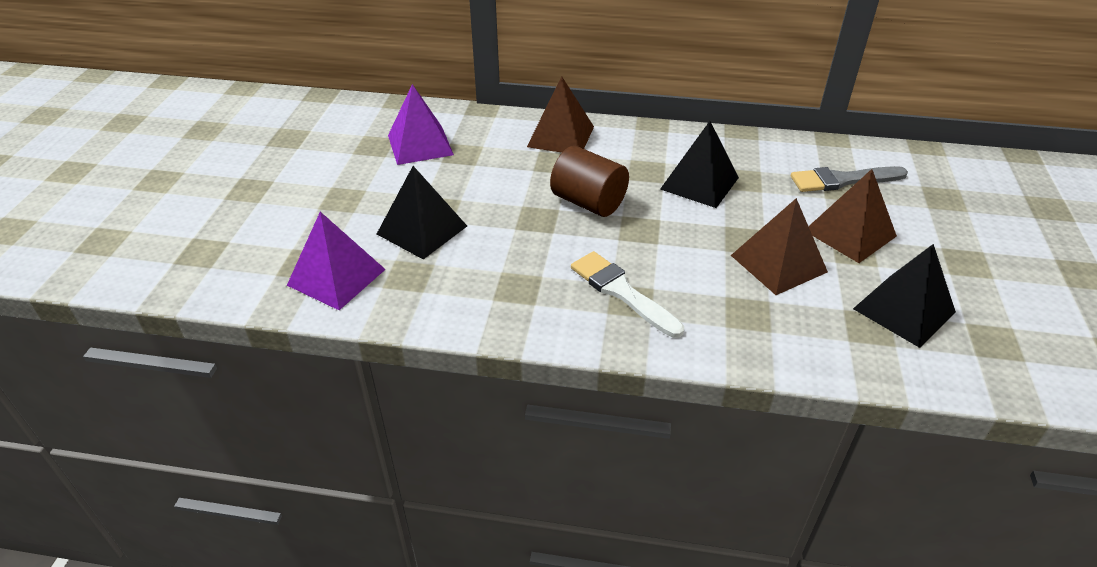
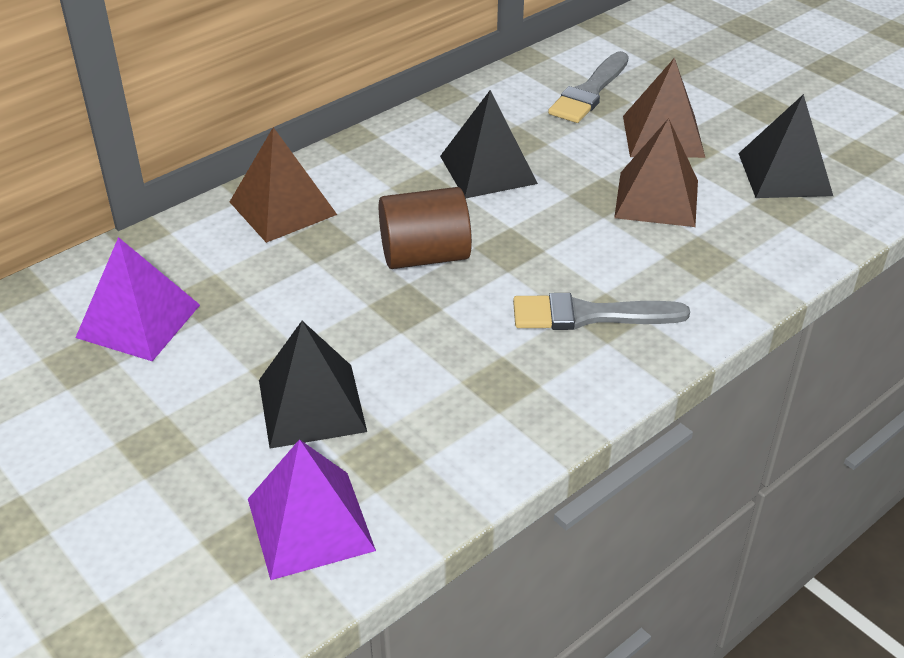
camera: 50 degrees left, 0 degrees up
(622, 292) = (589, 315): white brush -> grey brush

